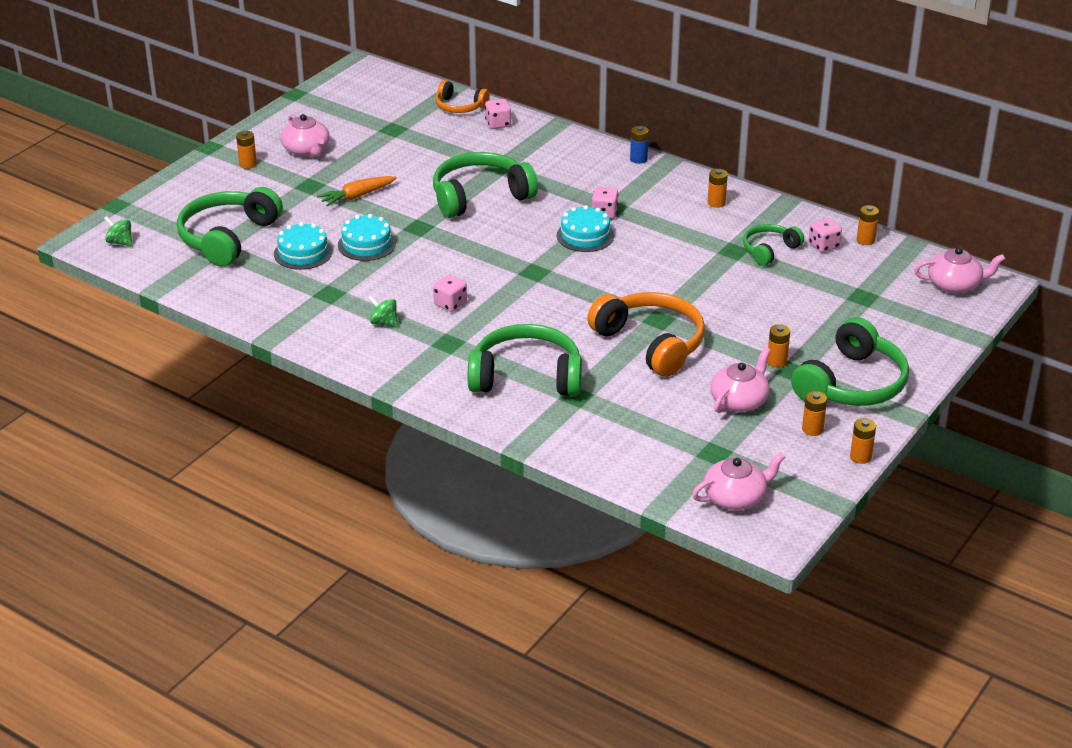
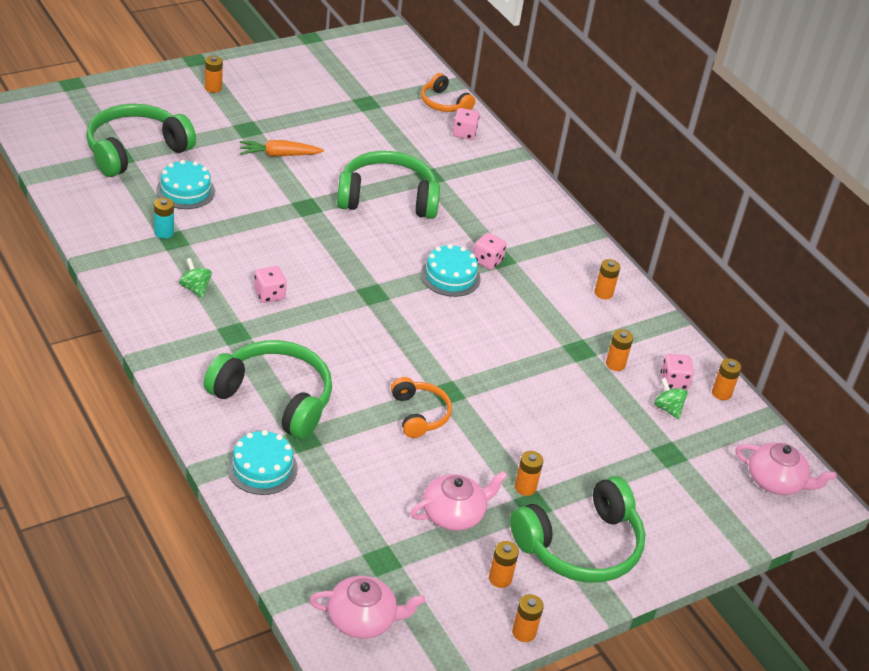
camera: 20 degrees right, 5 degrees up
(120, 242) = (44, 119): green spinning top -> green spinning top (667, 408)
(306, 150) = (274, 94): pink teapot -> none
(316, 291) = (164, 232): none -> turquoise battery
(366, 244) = (247, 205): turquoise cake -> turquoise cake (262, 468)
(638, 159) = (565, 218): blue battery -> none
(651, 343) = (419, 414): orange headphones -> orange headphones, size x0.56
(769, 250) = (615, 364): green headphones -> orange battery

